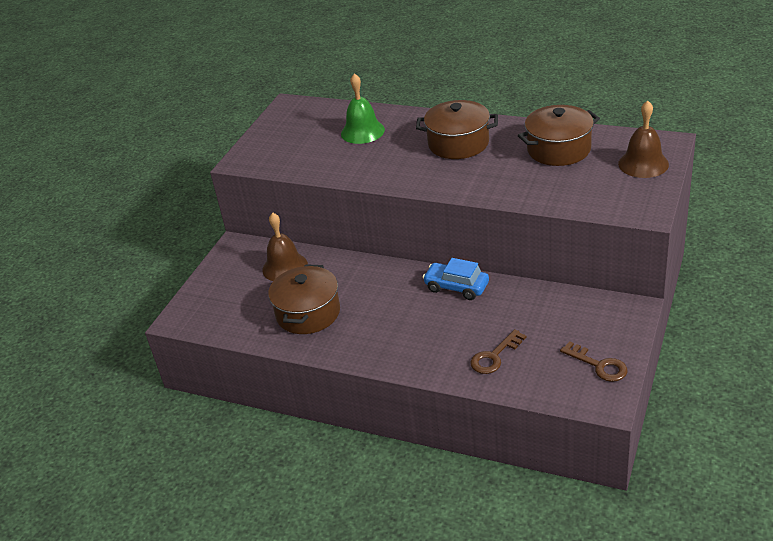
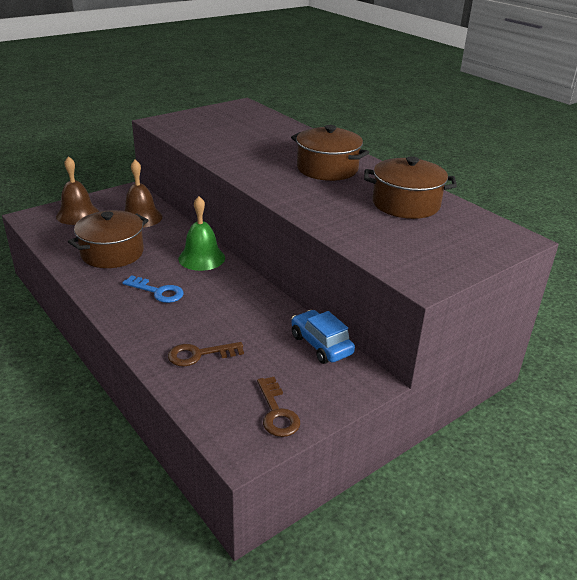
camera: 25 degrees right, 5 degrees down
(362, 131) = (267, 136): green bell -> green bell (201, 258)
(395, 325) = (158, 292): none -> blue key
(456, 287) = (240, 288): blue car -> blue car (321, 345)
(643, 164) = (471, 244): brown bell -> brown bell (78, 214)

